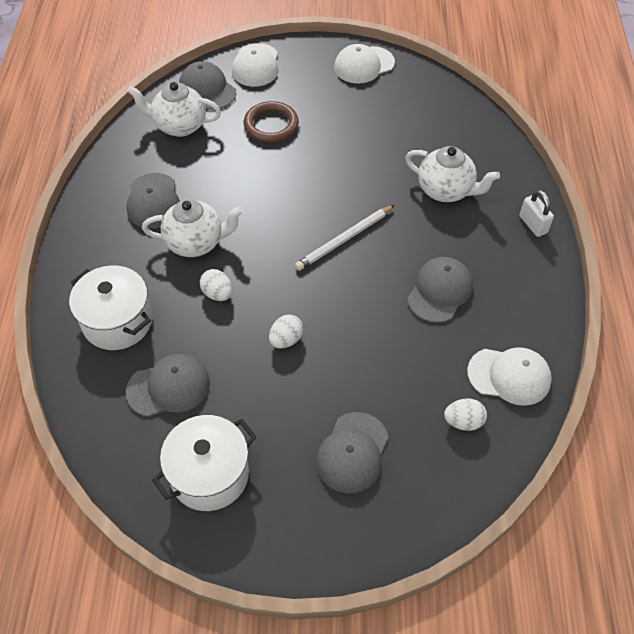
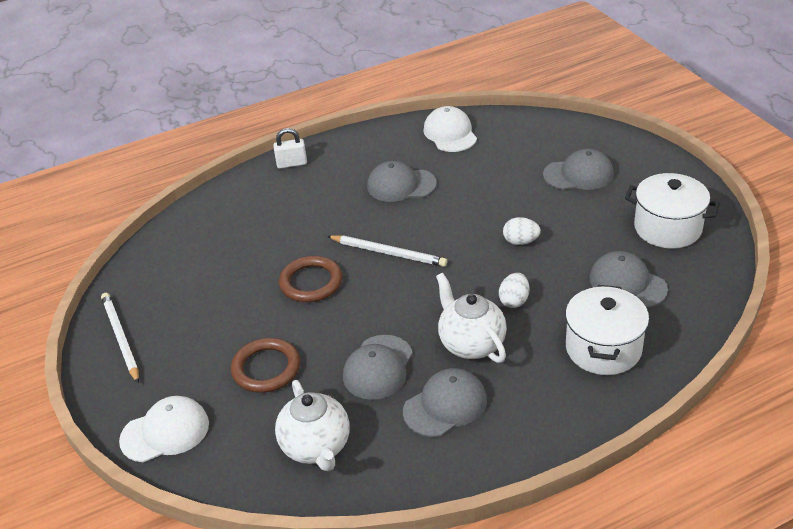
camera: 115 degrees left, 15 degrees down
(207, 89) = (235, 456): grey cap -> grey cap (378, 367)
(345, 178) = (311, 282): none -> brown ring
(364, 65) = (120, 338): white cap -> white pencil
(446, 190) = (284, 218): white teapot -> none
(463, 421) = (505, 140): white egg -> none
(533, 224) = (292, 164): white padlock -> white padlock turned 45 degrees clockwise

